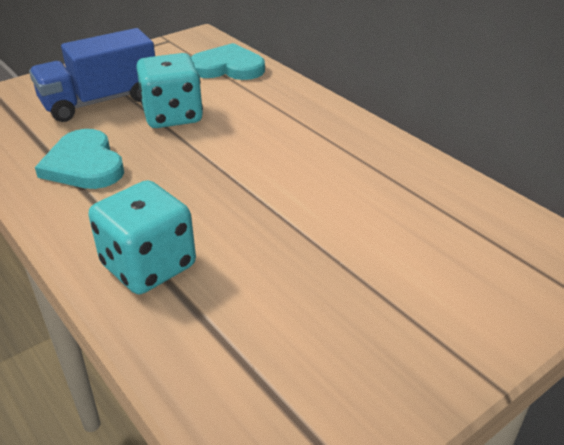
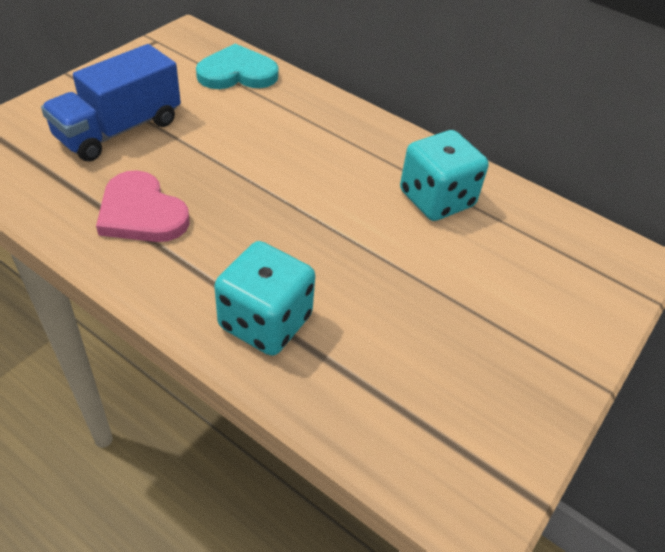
camera: 20 degrees left, 10 degrees up
(84, 164) = (141, 213): turquoise heart -> pink heart
(172, 116) = (207, 141): turquoise dice -> turquoise dice (436, 199)

